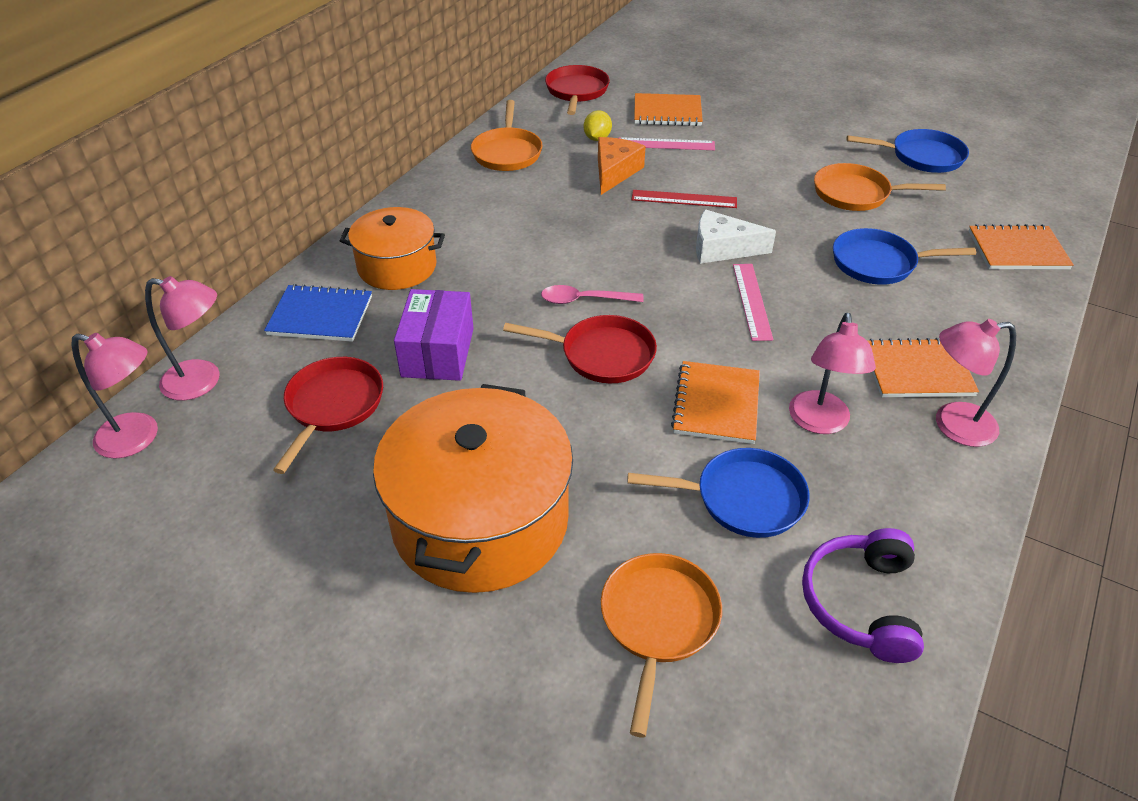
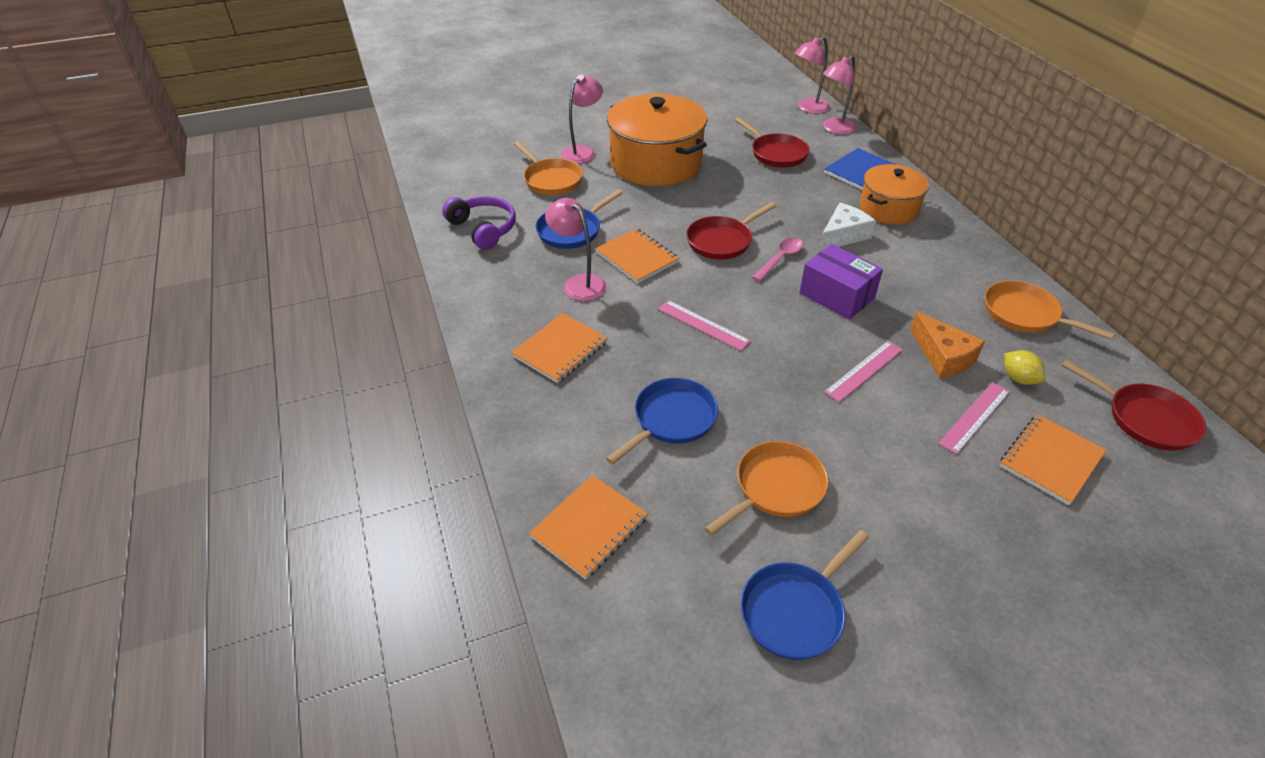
camera: 130 degrees right, 0 degrees up
(438, 352) = (786, 193): purple box -> purple box (836, 295)
(684, 199) = (864, 371): red ruler -> pink ruler
(722, 249) = (775, 348): white cheese -> white cheese (842, 235)
(952, 425) = (510, 330): pink lamp -> pink lamp (582, 152)

